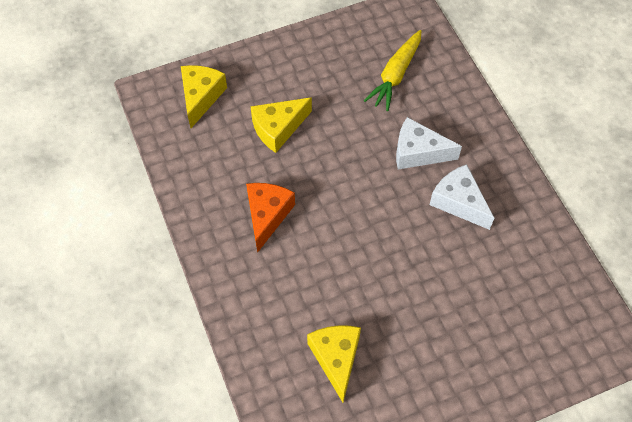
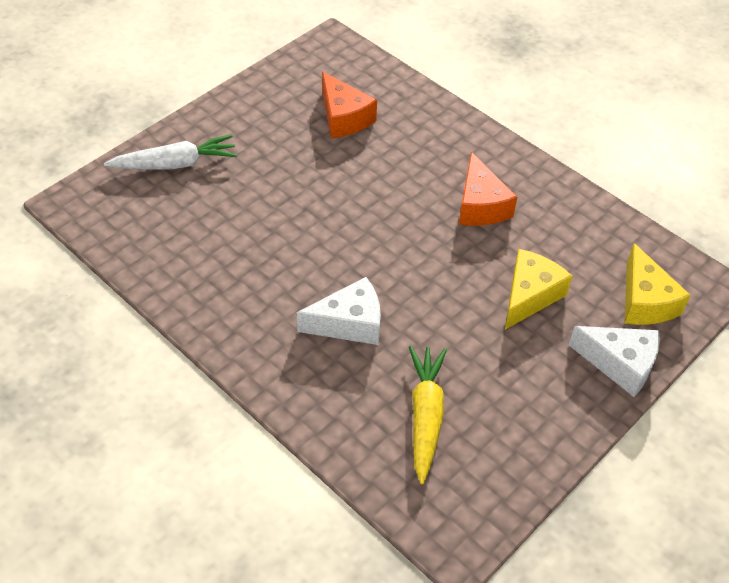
camera: 155 degrees right, 10 degrees down
(336, 358) = (344, 118): yellow cheese -> orange cheese
(459, 202) = (278, 283): white cheese -> white cheese (620, 364)
(514, 358) = (175, 164): none -> white carrot

